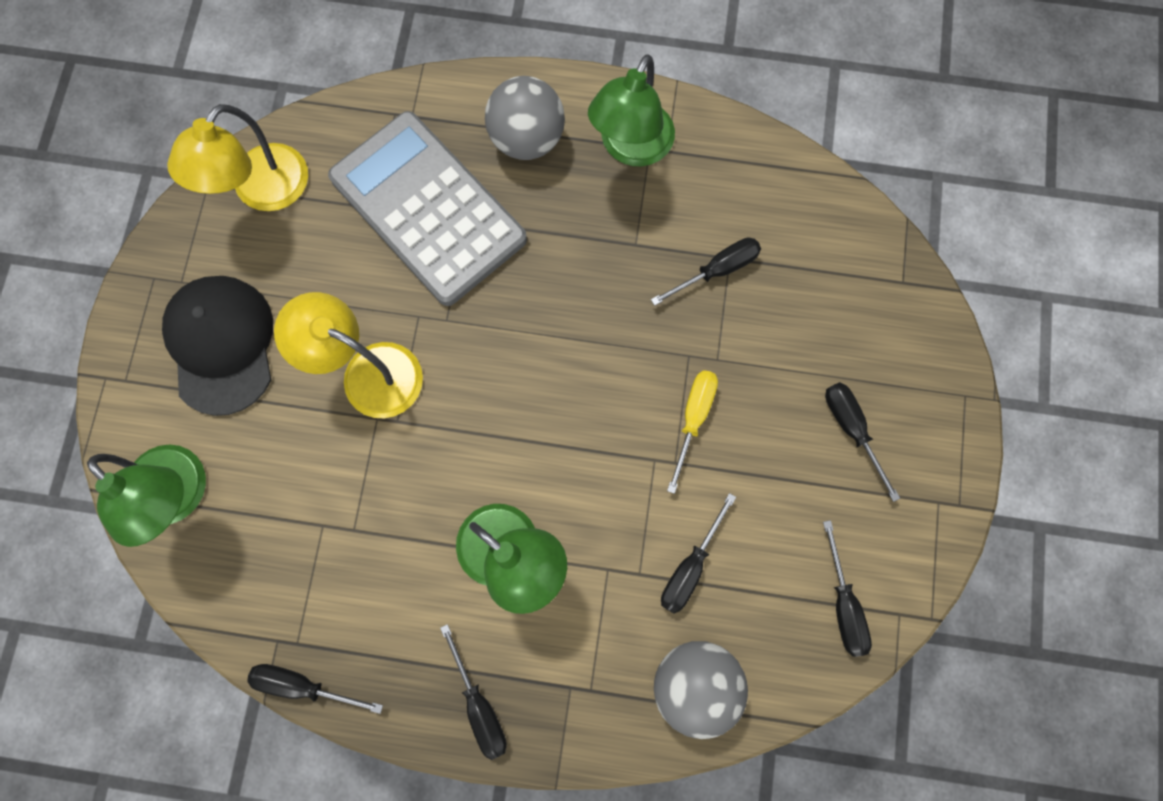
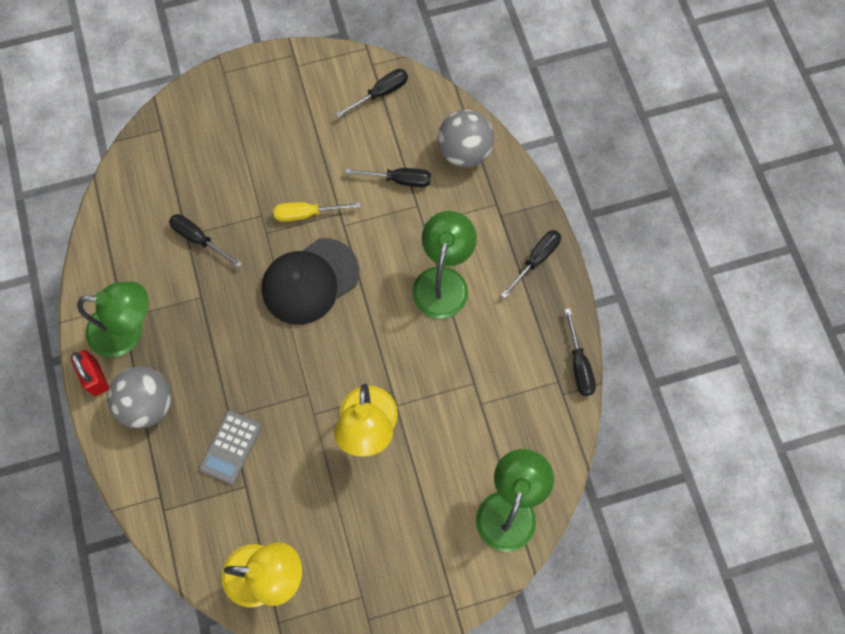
camera: 115 degrees left, 5 degrees down
(221, 345) = (394, 539): black cap -> black cap (310, 281)
(428, 209) = (231, 447): grey calculator -> grey calculator, size x0.45
(588, 95) = (95, 377): none -> red padlock
(851, 429) = (273, 124): black screwdriver -> none

